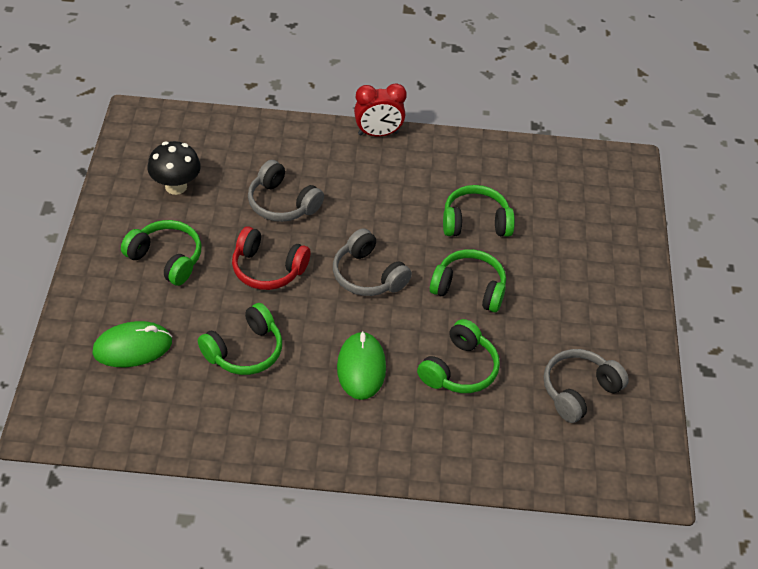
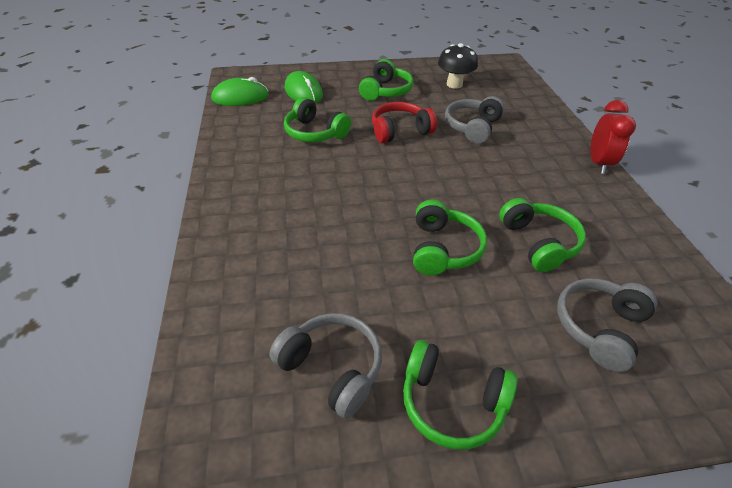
camera: 80 degrees right, 5 degrees down
(267, 269) = (400, 131): red headphones -> red headphones turned 60 degrees clockwise
(361, 368) = (316, 191): green mouse -> green mouse (240, 97)
(367, 275) = (422, 180): grey headphones -> grey headphones (599, 327)
(378, 133) = (598, 163): red clock -> red clock turned 150 degrees counterclockwise
(459, 369) = (333, 254): green headphones -> green headphones (452, 403)

